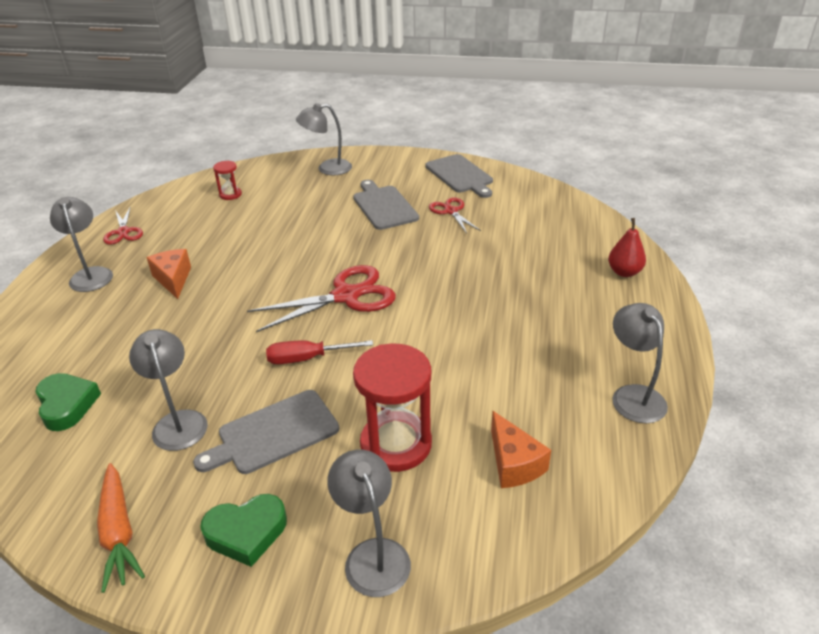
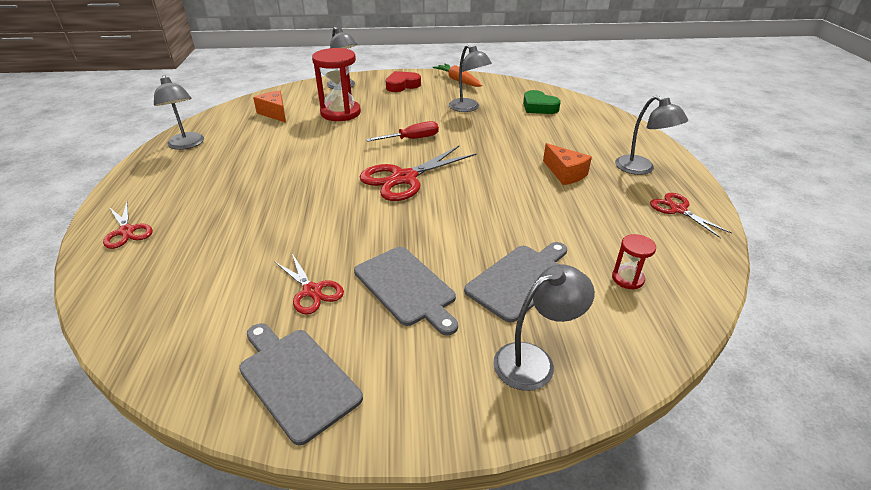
camera: 165 degrees right, 0 degrees up
(246, 533) = (402, 85): green heart -> red heart
(274, 433) = (411, 110): grey cutting board -> grey cutting board (520, 280)
(624, 272) = (127, 231): red pear -> red scissors

